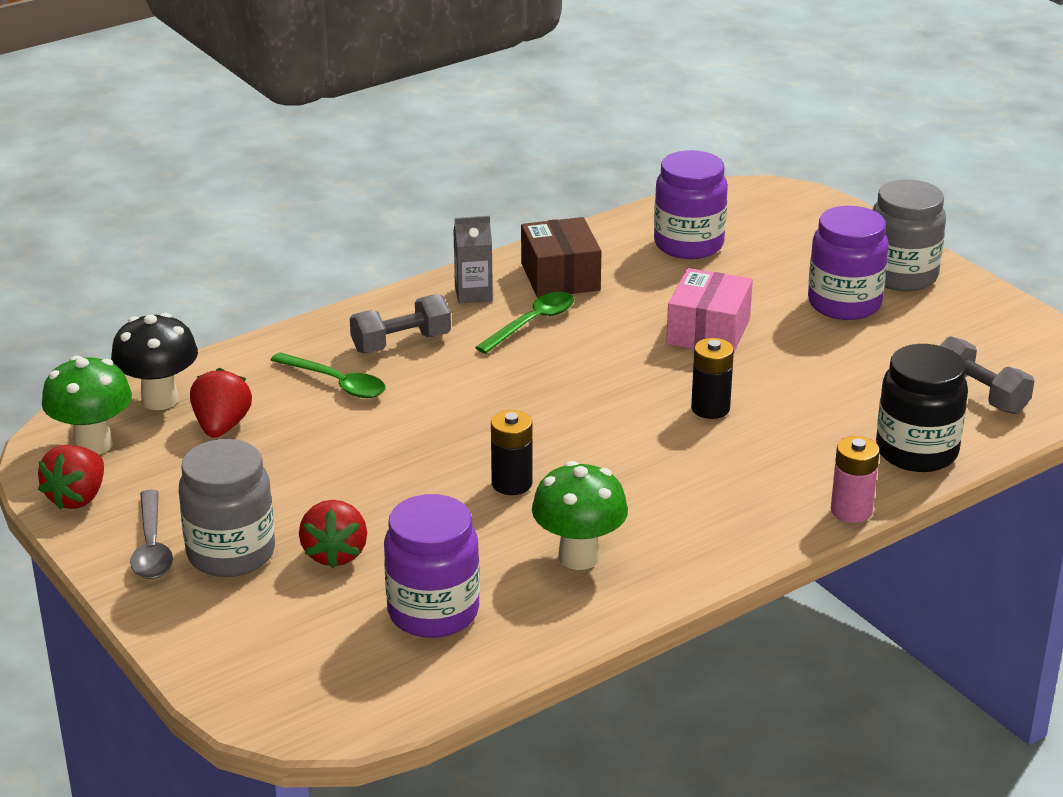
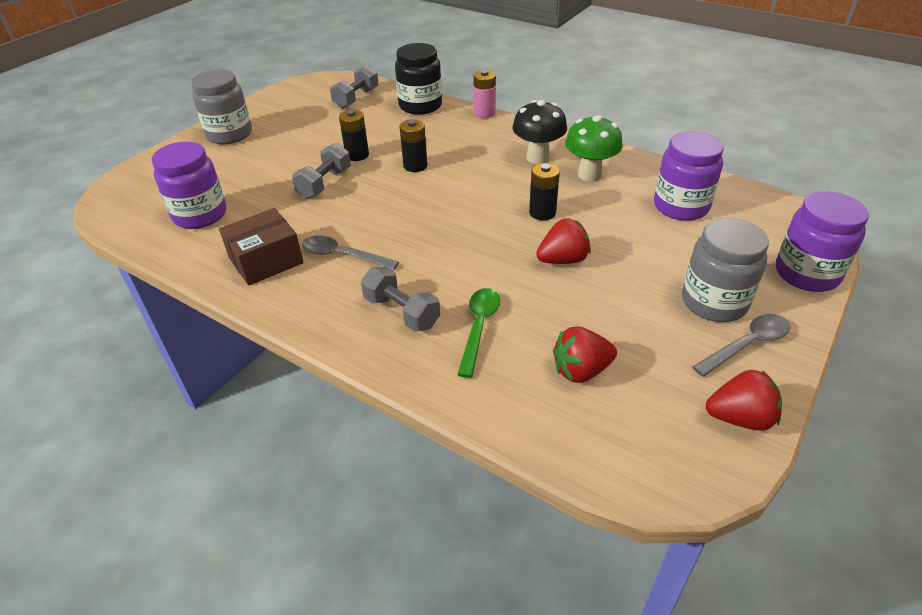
camera: 110 degrees left, 10 degrees up
(93, 444) = (668, 446): green mushroom -> none
(160, 399) = (572, 431): black mushroom -> black mushroom (537, 158)
(335, 554) = (669, 257): red strawberry -> red strawberry (563, 260)
(473, 294) = (307, 297): grey carton -> none
(532, 323) = (343, 255): green spoon -> grey spoon
(708, 332) = (324, 183): pink box -> grey dumbbell
(773, 367) = (357, 155): none -> black battery
(844, 304) = (271, 146): purple jar -> purple jar (806, 274)

